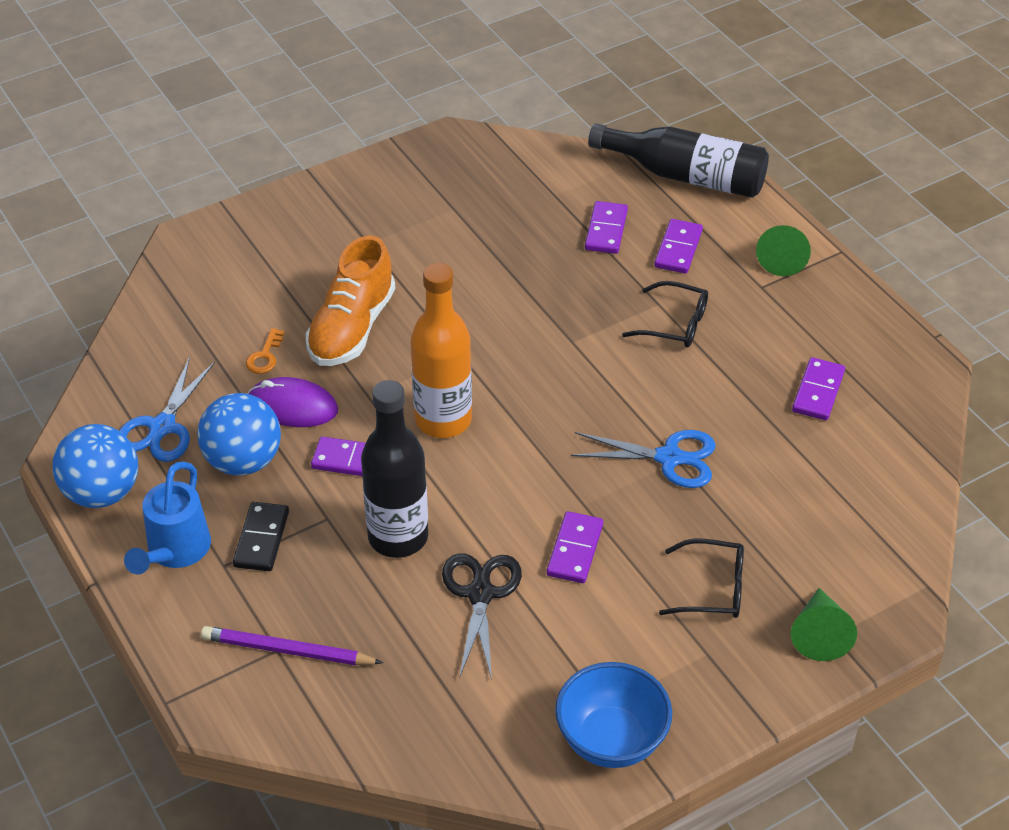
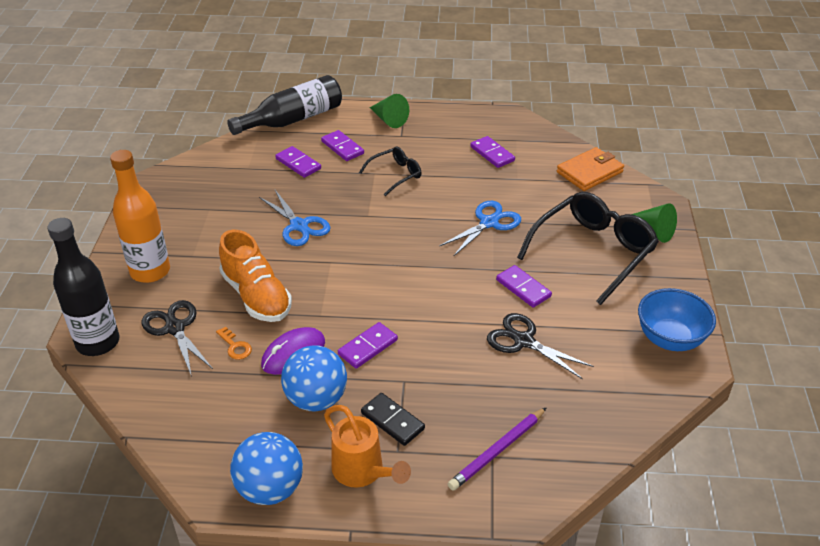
camera: 55 degrees left, 5 degrees down
(162, 427) = (242, 427): blue scissors -> blue scissors (299, 226)
(175, 551) = (362, 471): blue watering can -> orange watering can
(252, 296) = (175, 328): none -> black scissors
(398, 537) = (449, 356): black bottle -> black bottle (98, 342)
(443, 420) = (374, 293): orange bottle -> orange bottle (150, 271)
(713, 588) = (593, 252): black glasses -> black glasses, size x1.92
(886, 510) = (589, 172): none -> orange wallet

